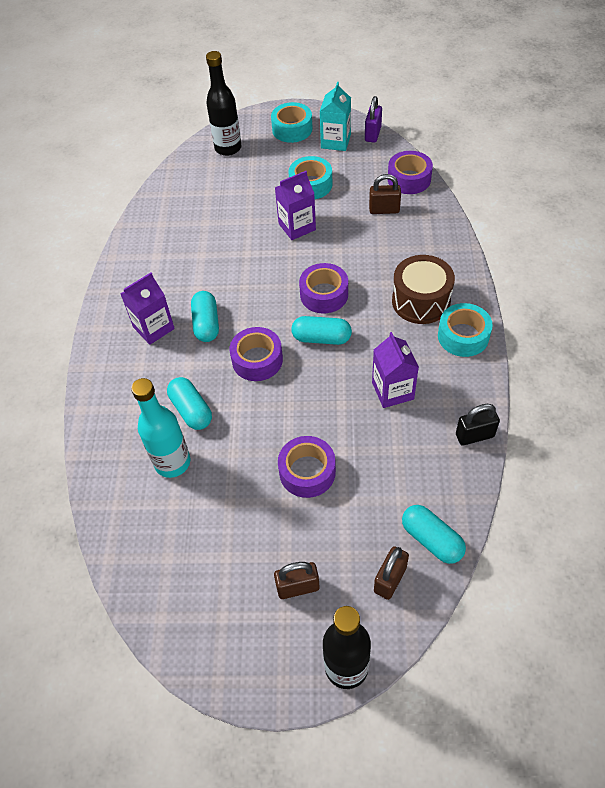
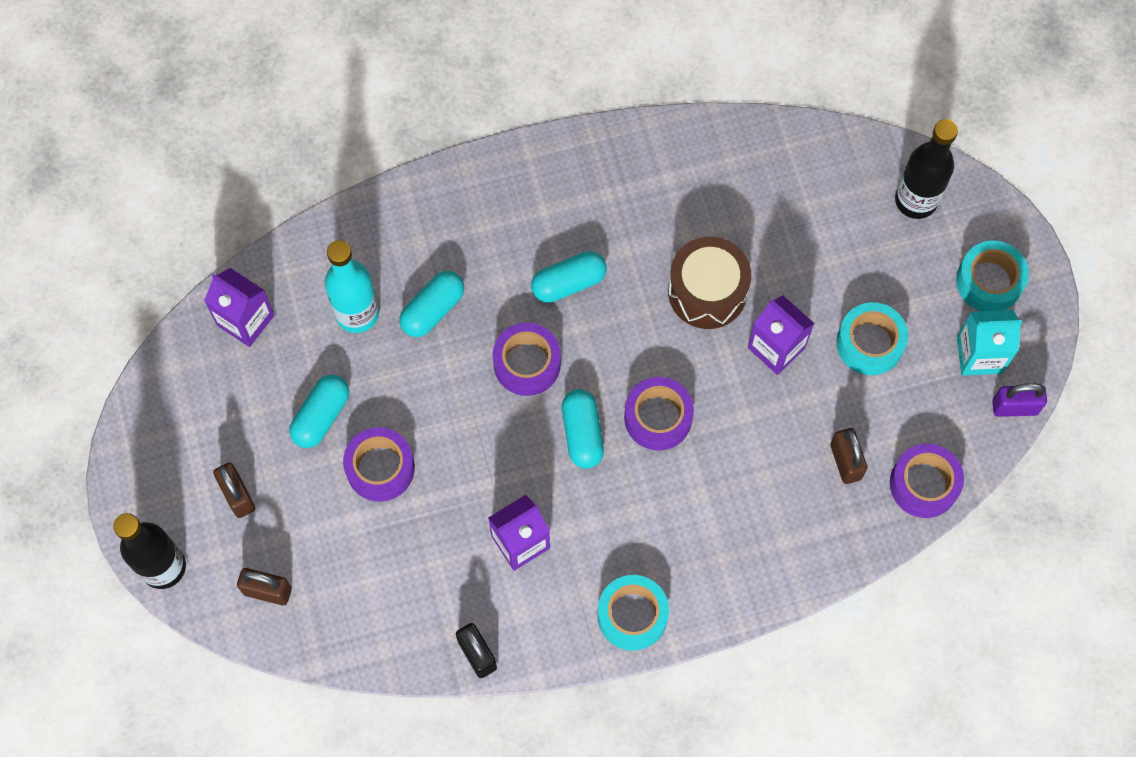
camera: 70 degrees right, 15 degrees up
(153, 328) = (545, 220): purple carton -> purple carton (245, 320)
(421, 301) = (680, 548): brown drum -> brown drum (707, 292)
(431, 539) = (325, 627): turquoise capsule -> turquoise capsule (321, 416)

